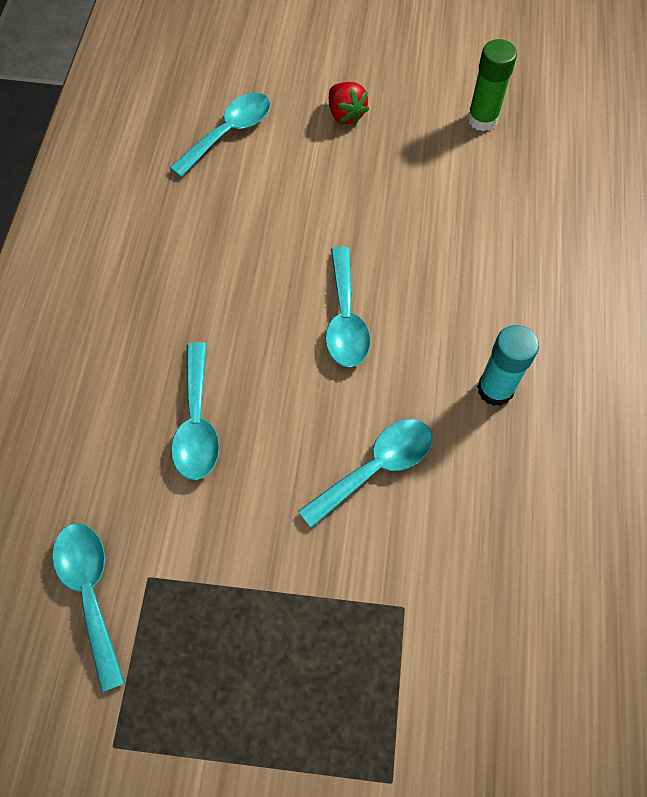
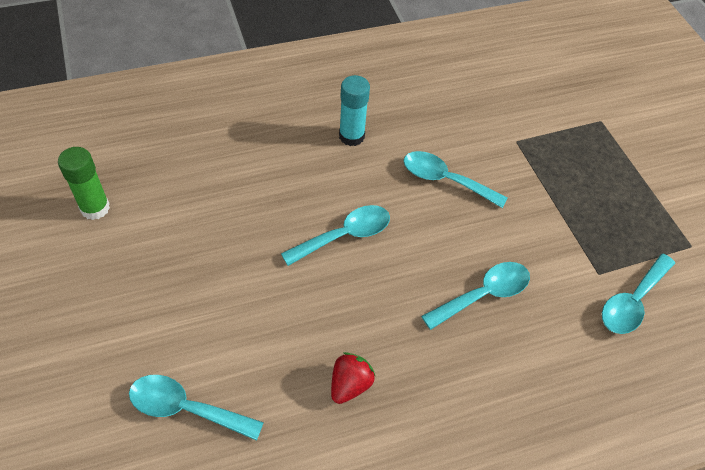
camera: 120 degrees left, 10 degrees down
(345, 115) = (124, 314): red strawberry -> red strawberry (350, 385)

